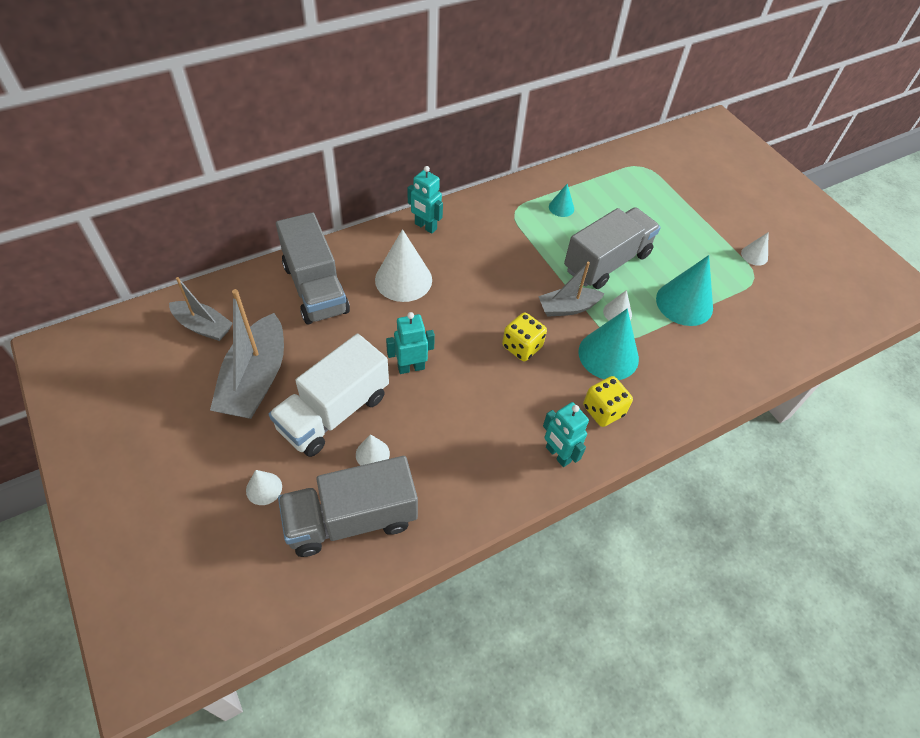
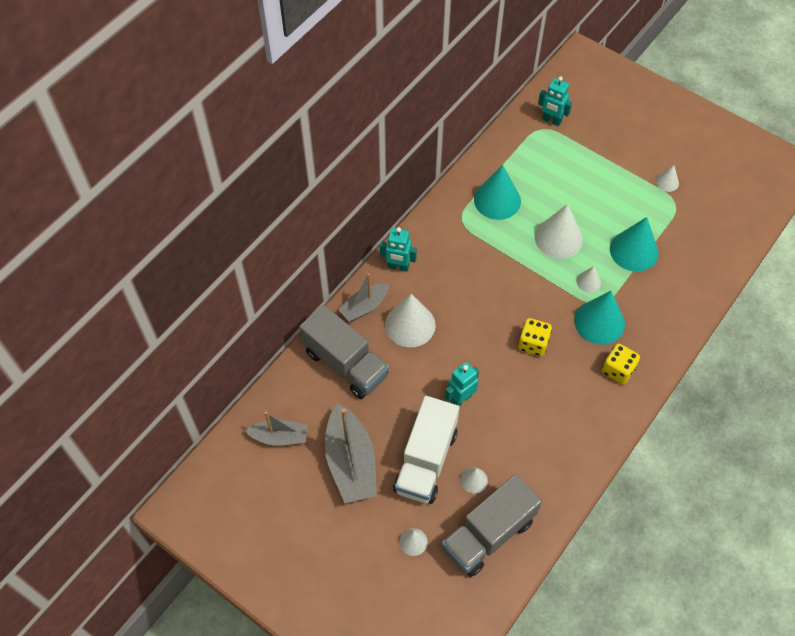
camera: 20 degrees left, 5 degrees up
(557, 454) = (603, 420): turquoise robot -> turquoise robot (551, 120)
(561, 207) = (497, 200): turquoise cone -> turquoise cone, size x2.00
(567, 308) = (549, 294): grey boat -> grey boat (364, 307)
(607, 262) = (558, 238): grey truck -> white cone

